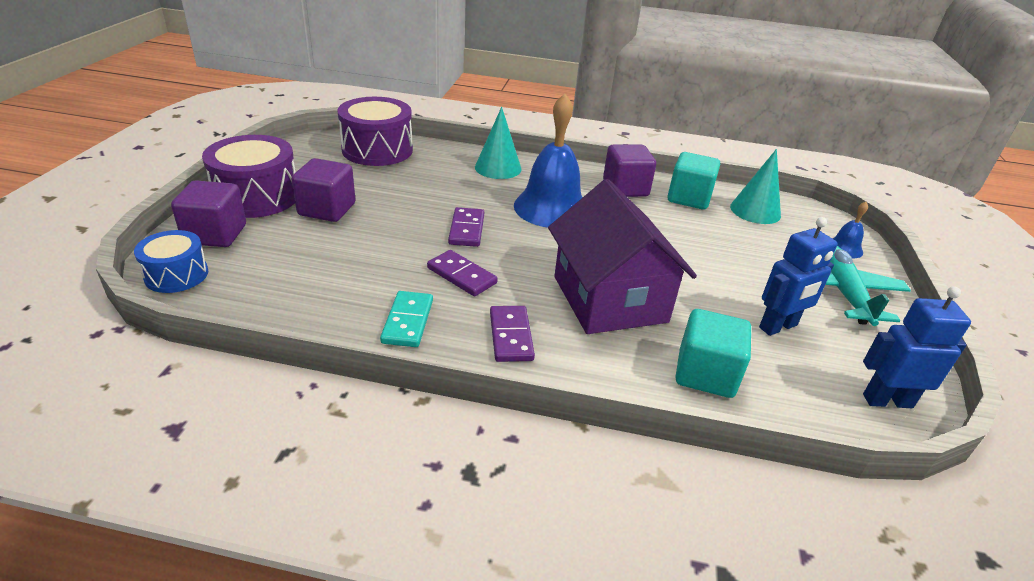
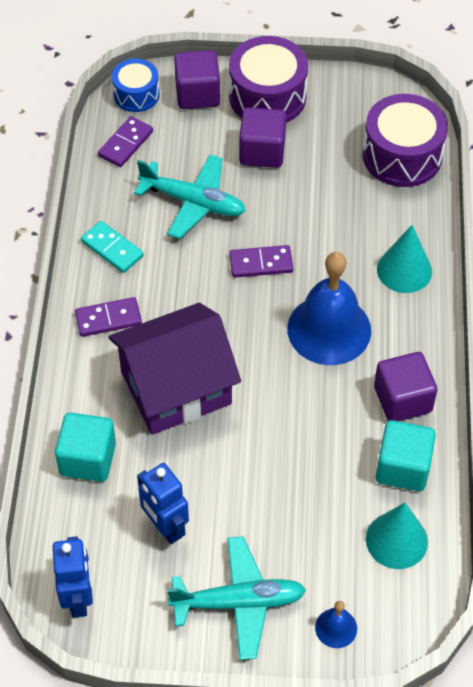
camera: 85 degrees right, 20 degrees up
(369, 257) = (194, 202): none -> turquoise plane
(408, 321) = (112, 249): turquoise domino -> turquoise domino turned 45 degrees clockwise
(461, 276) = (183, 272): purple domino -> purple domino (125, 144)

